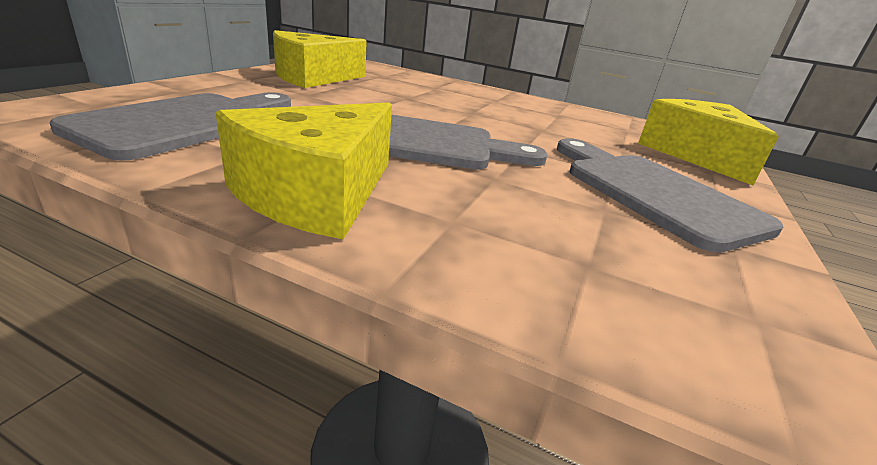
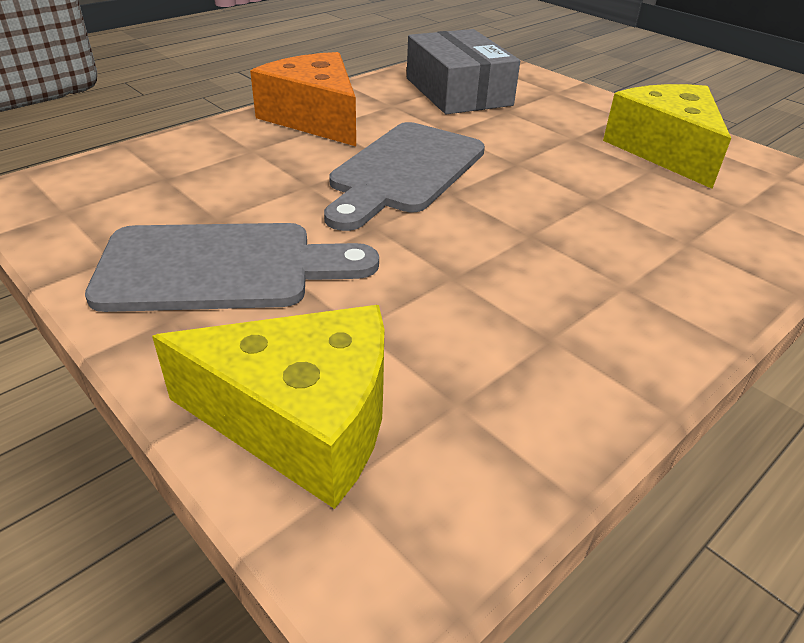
camera: 115 degrees right, 10 degrees up
(187, 123) = (458, 91): grey cutting board -> grey box
(317, 193) = (315, 118): yellow cheese -> orange cheese

